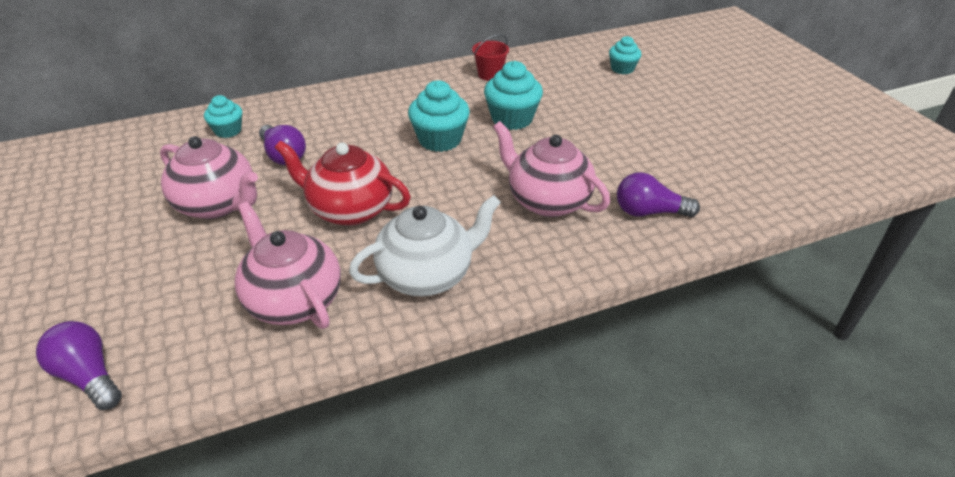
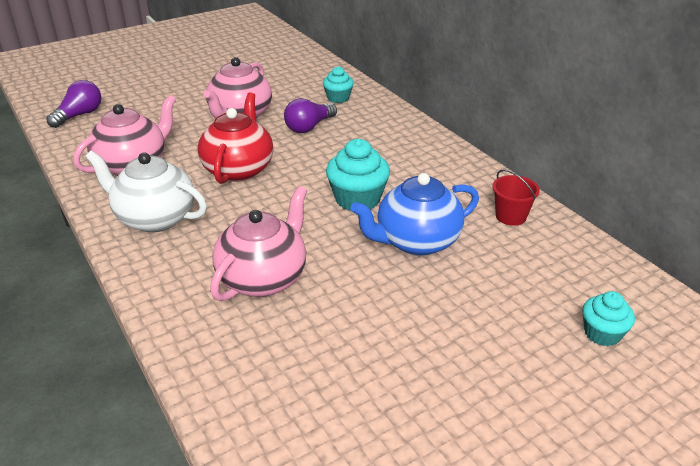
camera: 80 degrees right, 5 degrees down
(427, 275) = (155, 218): white teapot -> white teapot turned 150 degrees clockwise
(512, 119) = (416, 241): turquoise cupcake -> blue teapot
(649, 212) = (251, 359): purple light bulb -> none

